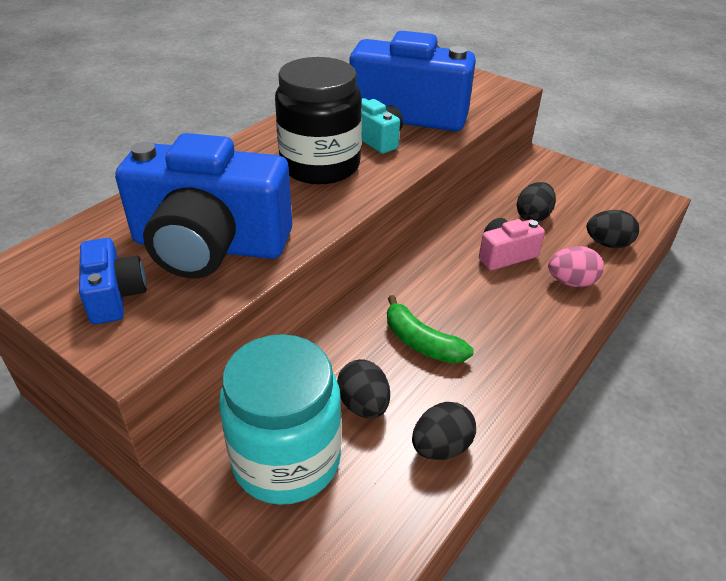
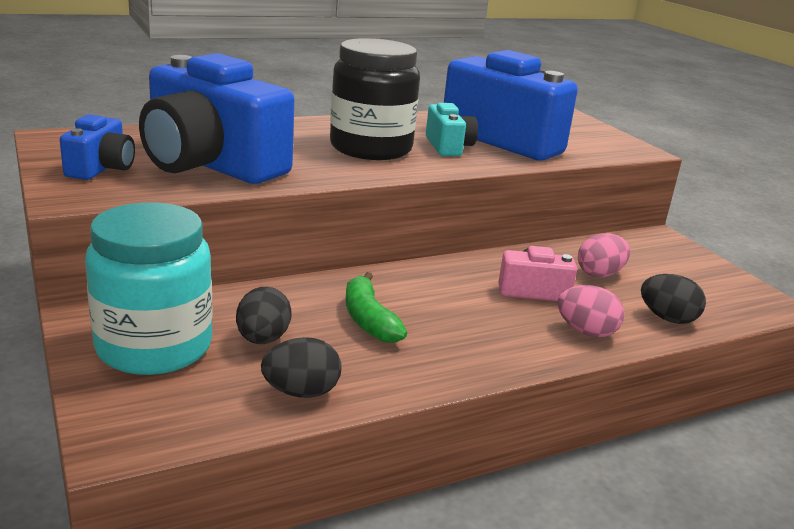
camera: 25 degrees right, 15 degrees down
(533, 216) = (599, 274): black egg -> pink egg

